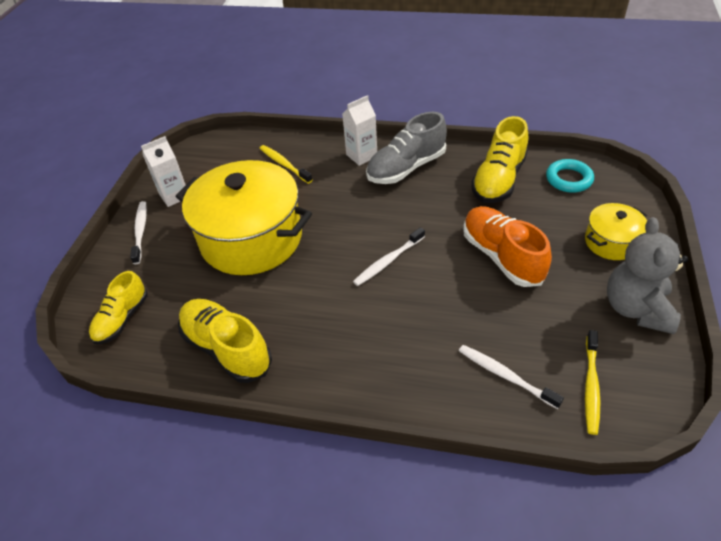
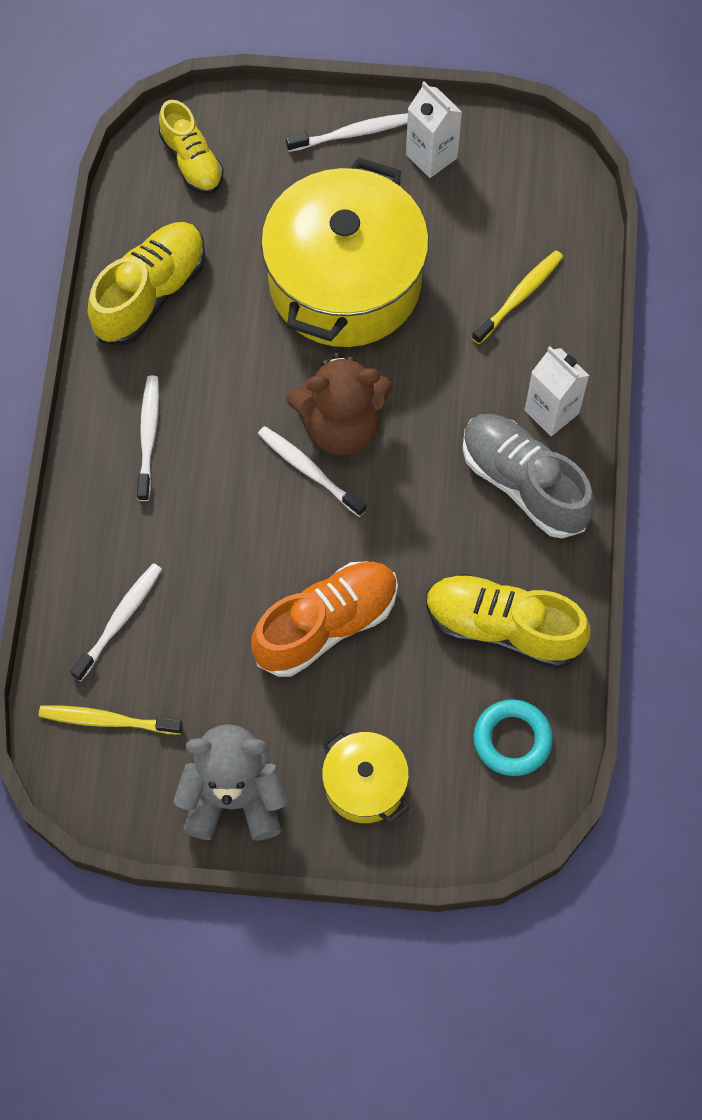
camera: 80 degrees right, 20 degrees up
(122, 319) = (192, 161): yellow shoe -> yellow shoe turned 135 degrees counterclockwise
(349, 353) = (148, 436): none -> white toothbrush
(357, 244) = (341, 426): none -> brown teddy bear

